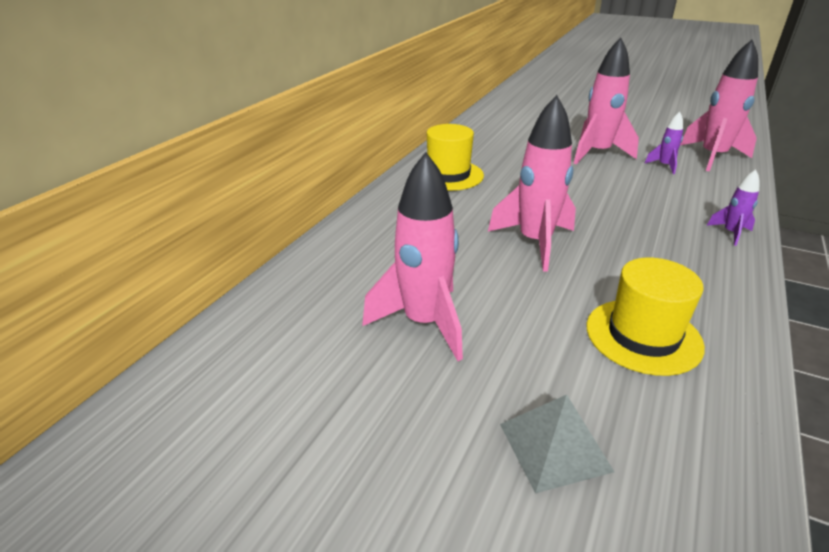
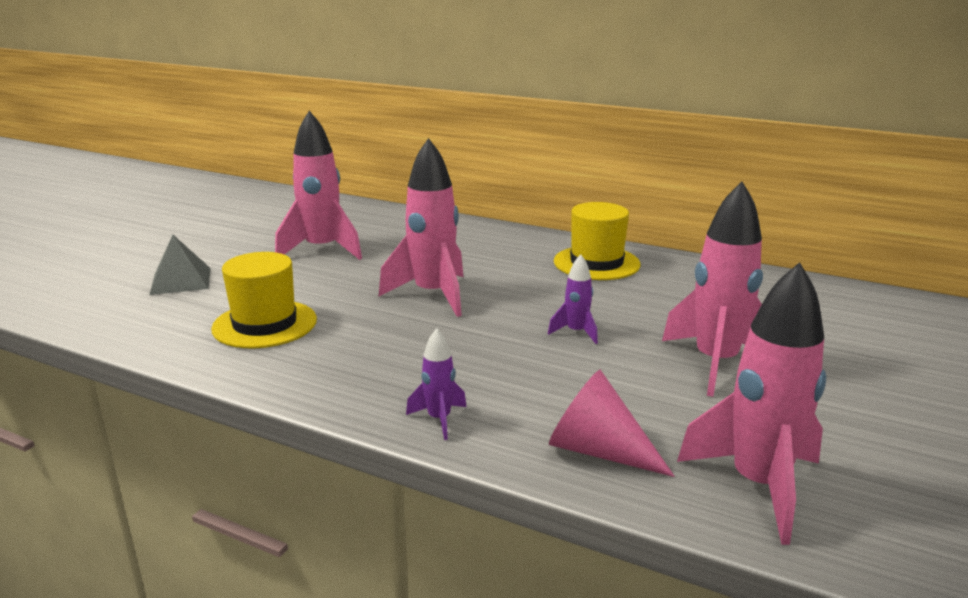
camera: 90 degrees right, 10 degrees down
(664, 166) = (684, 417): purple rocket -> purple rocket (576, 332)
(718, 188) = (598, 450): none -> pink cone

